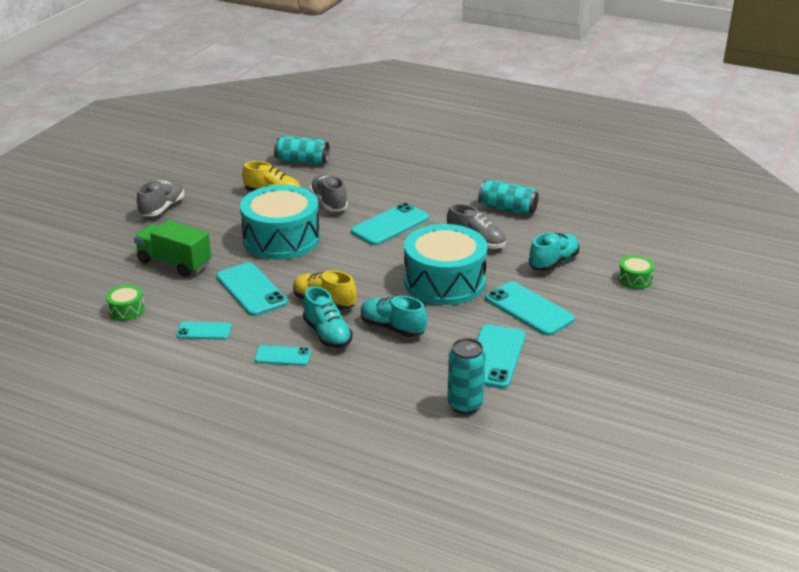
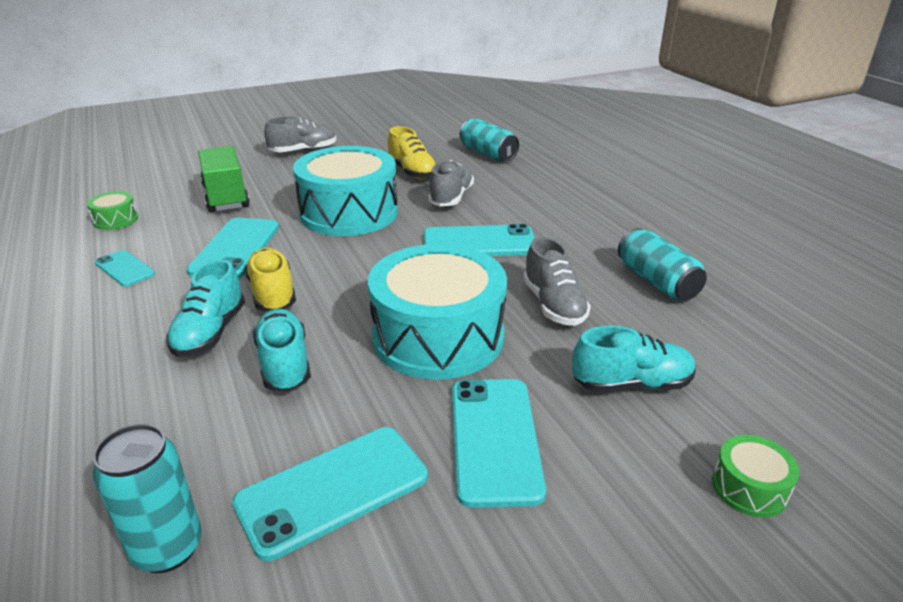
camera: 40 degrees right, 0 degrees up
(282, 356) = (128, 333): turquoise phone -> none

